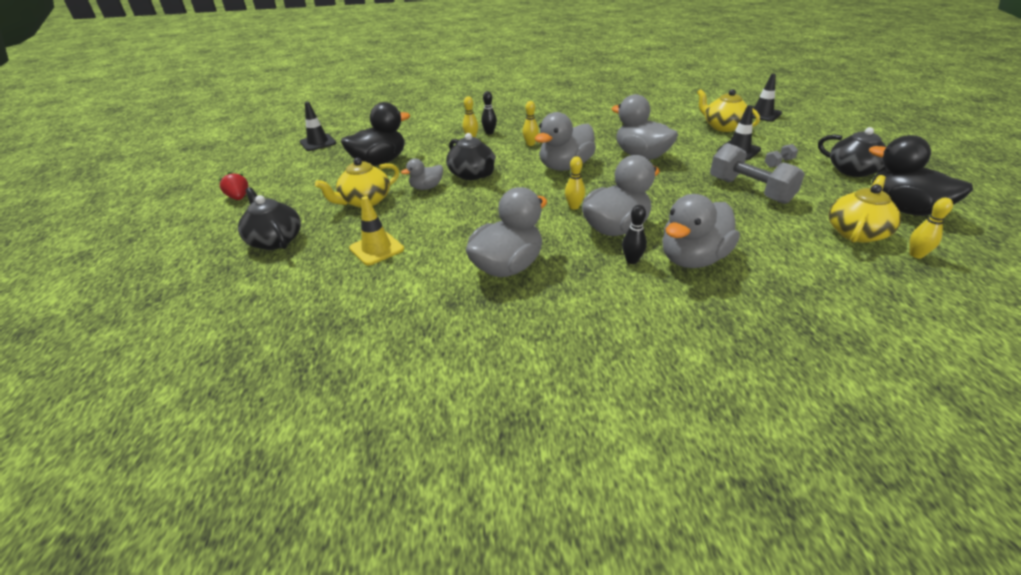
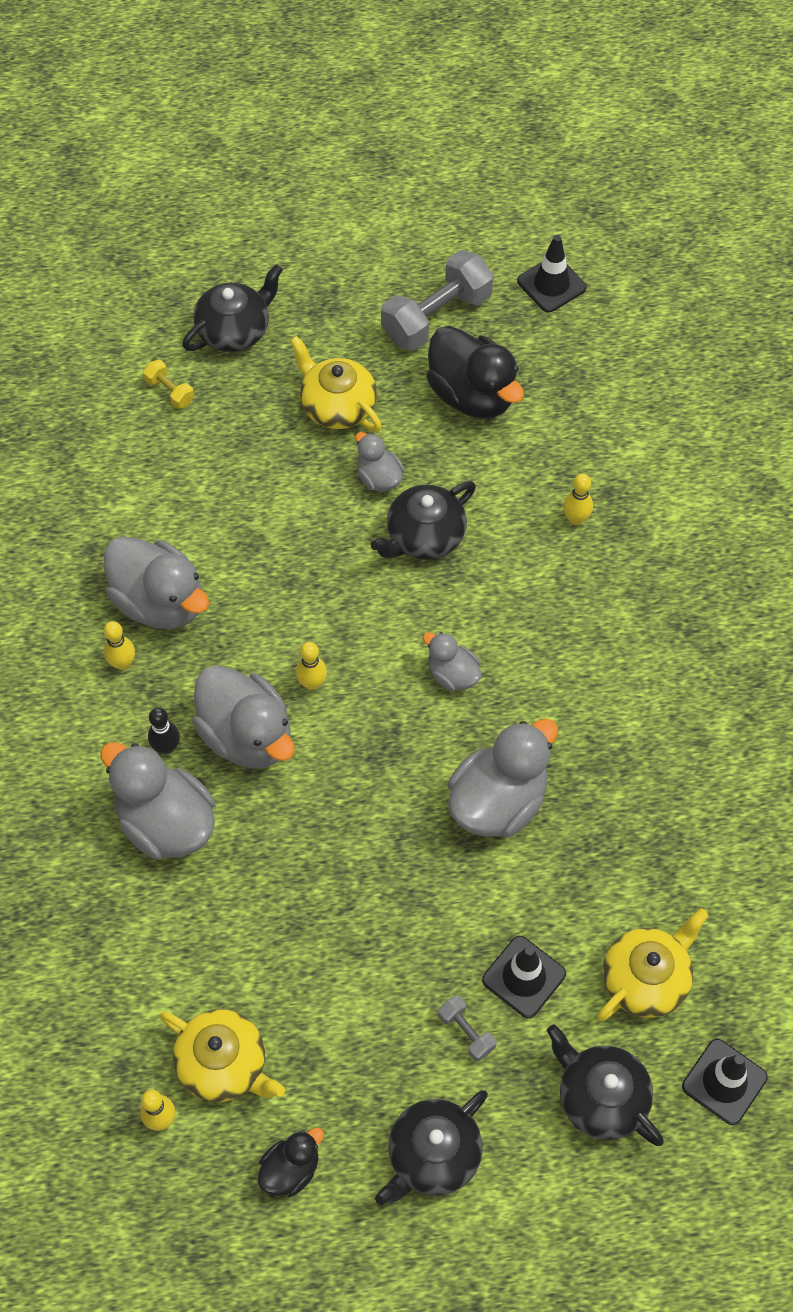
camera: 85 degrees right, 25 degrees up
(239, 198) = (351, 246): red strawberry -> none
(313, 268) = (170, 391): none -> yellow dumbbell
(376, 249) = (208, 449): yellow traffic cone -> none
(489, 133) = (604, 547): black bowling pin -> none
(530, 144) = (550, 618): yellow bowling pin -> yellow bowling pin (122, 663)
(565, 167) = (452, 674): grey duck -> grey duck, size x0.53
(750, 190) = (360, 951): grey dumbbell -> grey dumbbell (436, 317)
(789, 135) = (601, 1097): none -> black teapot
(903, 209) = (290, 1169): black duck -> black duck, size x0.53

